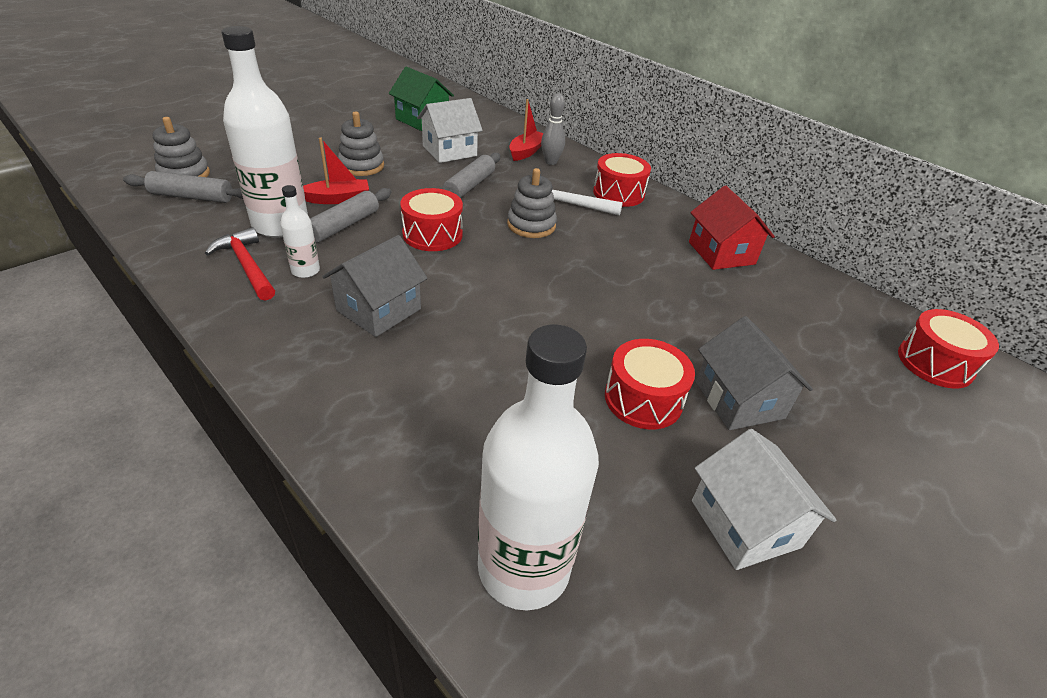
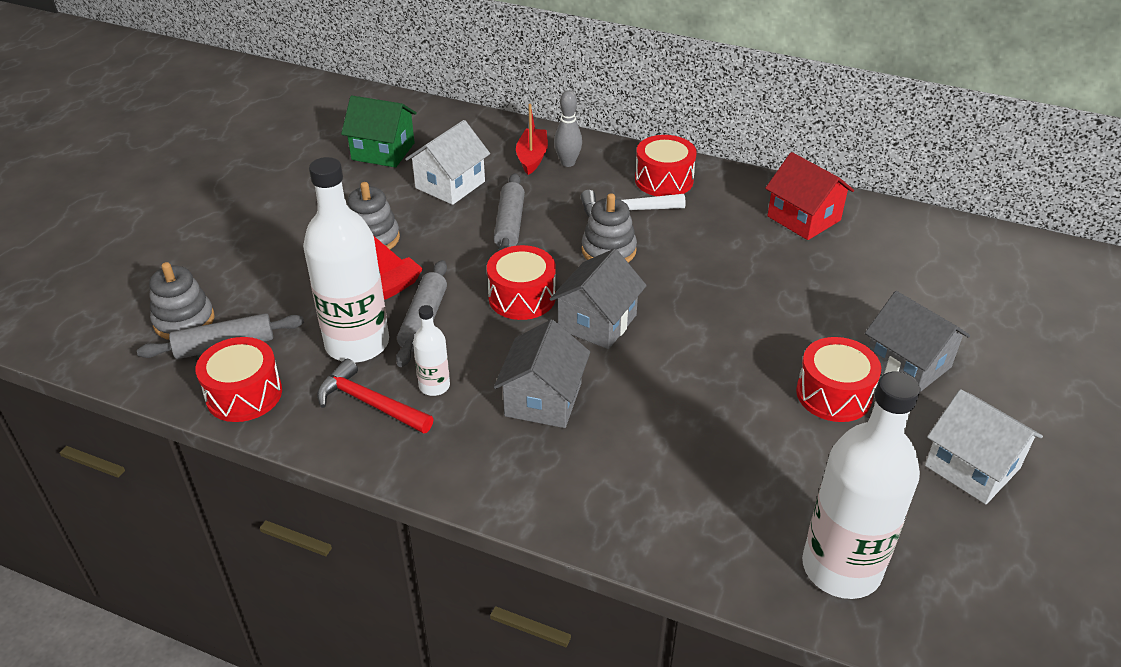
camera: 20 degrees left, 0 degrees up
(476, 270) = (597, 322): none -> grey house
(935, 363) = (1034, 269): red drum -> red drum (244, 394)

